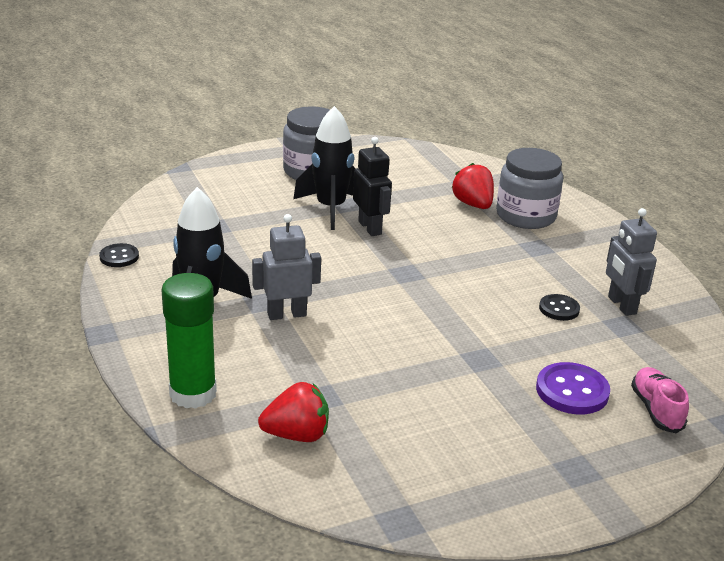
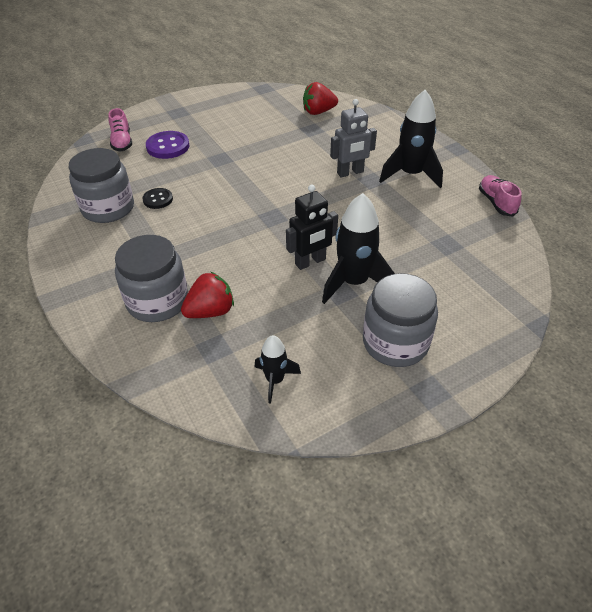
camera: 175 degrees right, 15 degrees up
(119, 257) = (496, 203): black button -> pink shoe
(193, 393) = (381, 123): green glue stick -> none
(370, 228) = (310, 262): black robot -> black robot turned 90 degrees counterclockwise
(416, 164) = (275, 380): none -> black rocket
(473, 204) = (210, 311): red strawberry -> red strawberry turned 90 degrees counterclockwise
(621, 305) = (108, 208): grey robot -> grey jar

